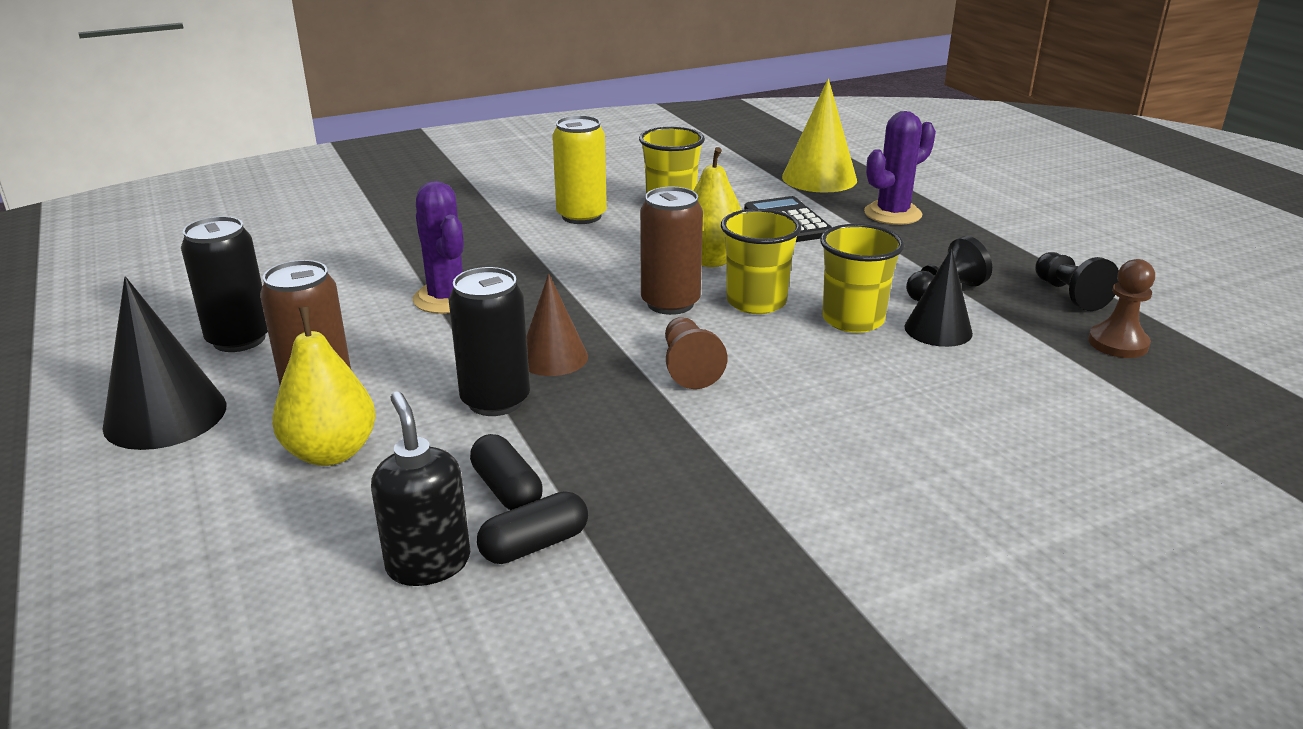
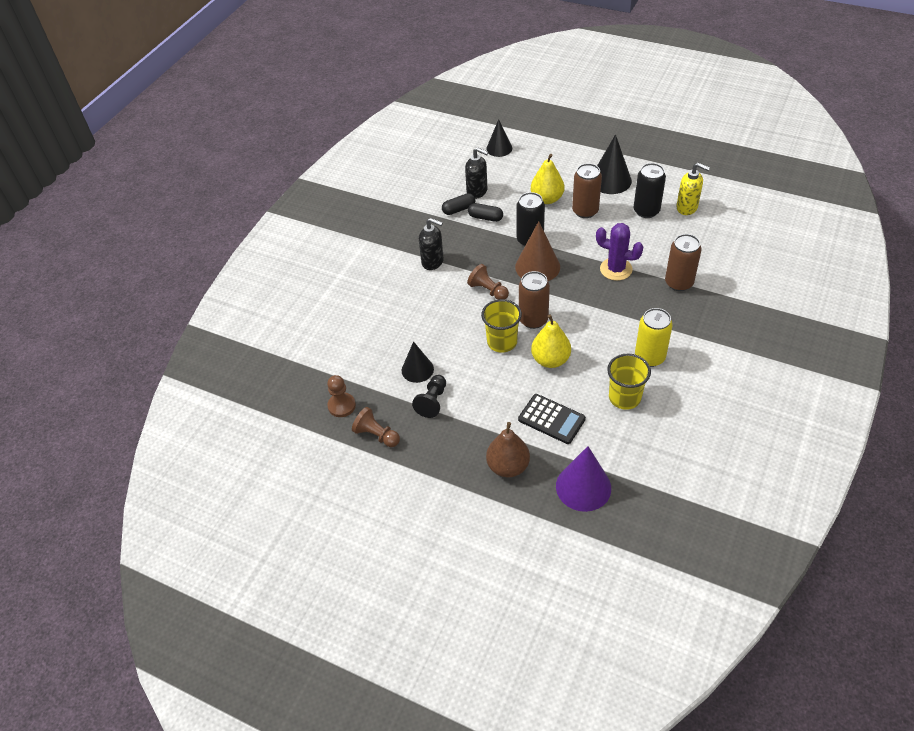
camera: 145 degrees right, 20 degrees up
(169, 660) = (499, 148): none -> black cone
(183, 312) = (687, 208): none -> yellow soap dispenser
(404, 250) = (679, 283): none -> brown can
(534, 545) = (459, 209): black capsule -> black capsule turned 45 degrees clockwise
(553, 357) = (537, 267): brown cone -> brown cone, size x1.51
(738, 464) = (433, 262): none -> black soap dispenser
(819, 178) = (583, 487): yellow cone -> purple cone
(853, 320) = (455, 354): yellow cup -> none
(892, 214) = (508, 466): purple cactus -> brown pear
(1069, 295) = (377, 435): black pawn -> brown pawn

